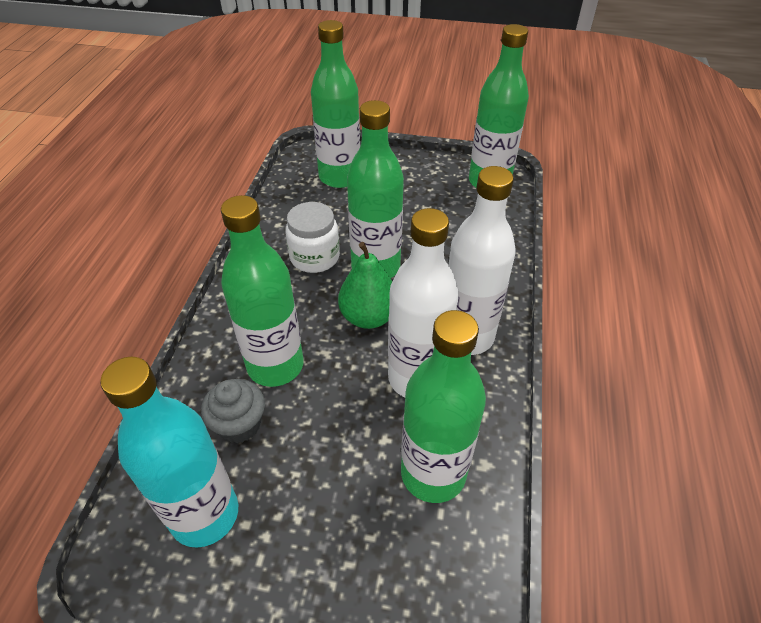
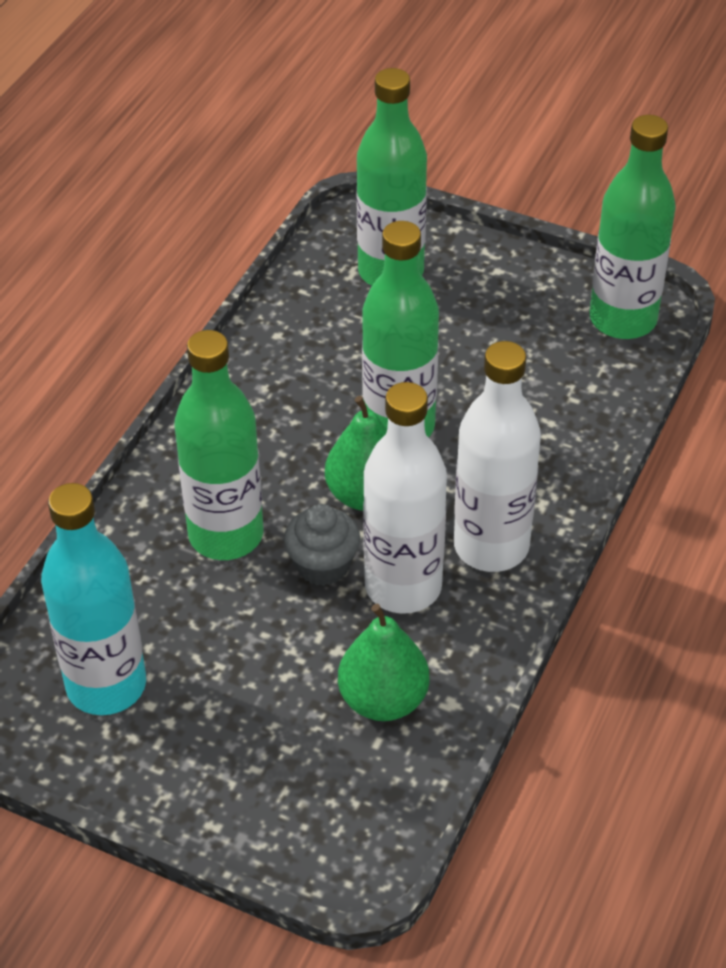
camera: 15 degrees right, 0 degrees up
(239, 424) = (165, 597): grey cupcake -> grey cupcake (323, 565)
(315, 257) = (317, 395): white jar -> none
(433, 474) = (383, 700): green bottle -> green pear

